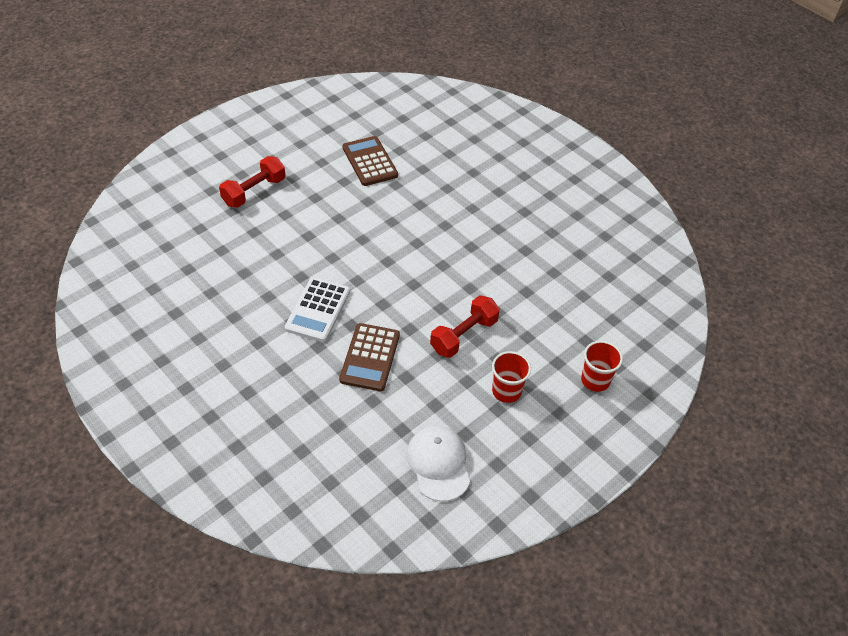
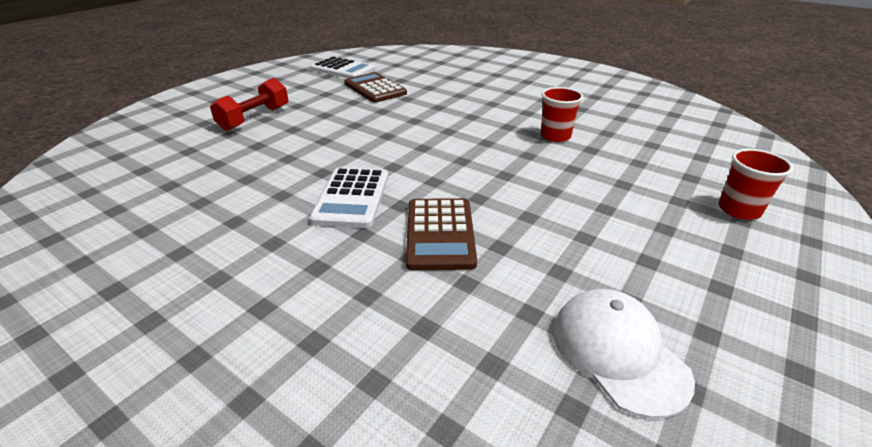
camera: 10 degrees left, 15 degrees down
(346, 119) = (343, 69): none -> white calculator
(463, 335) = (548, 194): red dumbbell -> none
(506, 391) = (644, 239): red cup -> red cup (555, 136)

